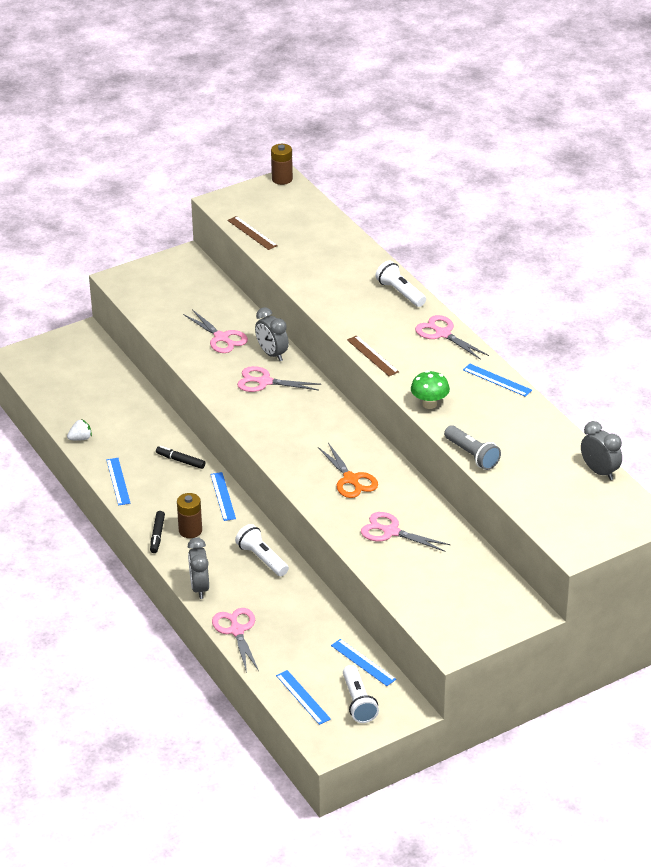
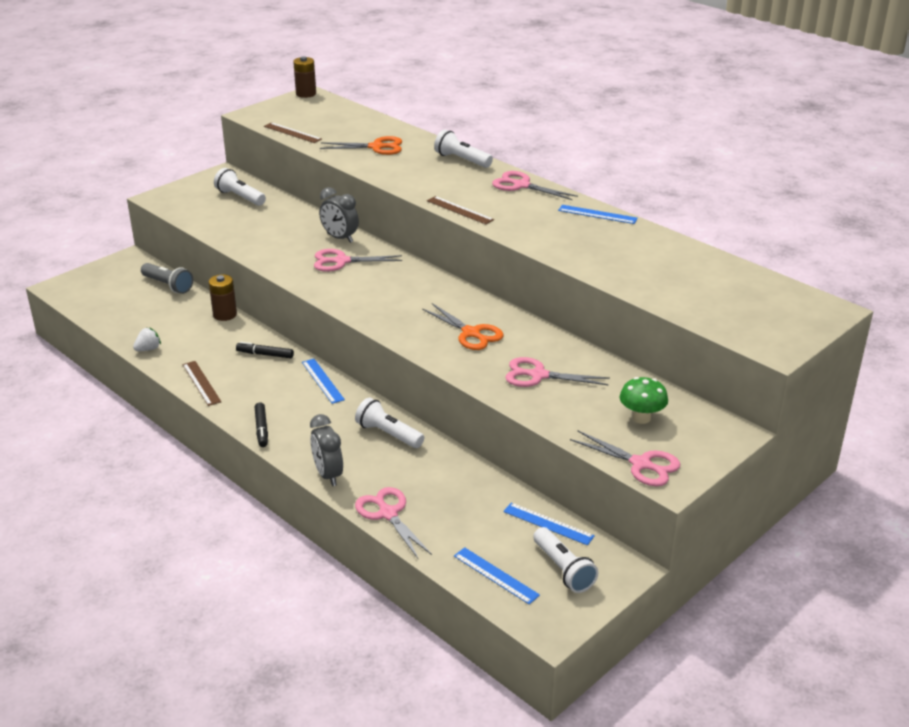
camera: 15 degrees left, 5 degrees down
(118, 481) = (201, 383): blue ruler -> brown ruler
(190, 530) = (298, 418): brown battery -> brown battery (225, 314)
(194, 289) = (240, 197): none -> white flashlight
(221, 338) = (282, 231): pink scissors -> pink scissors (641, 464)
(325, 264) = (376, 147): none -> orange scissors
(429, 404) = (540, 242): green mushroom -> green mushroom (641, 418)
(472, 455) = (611, 279): grey flashlight -> grey flashlight (168, 285)
(599, 472) = (751, 276): grey clock -> none

